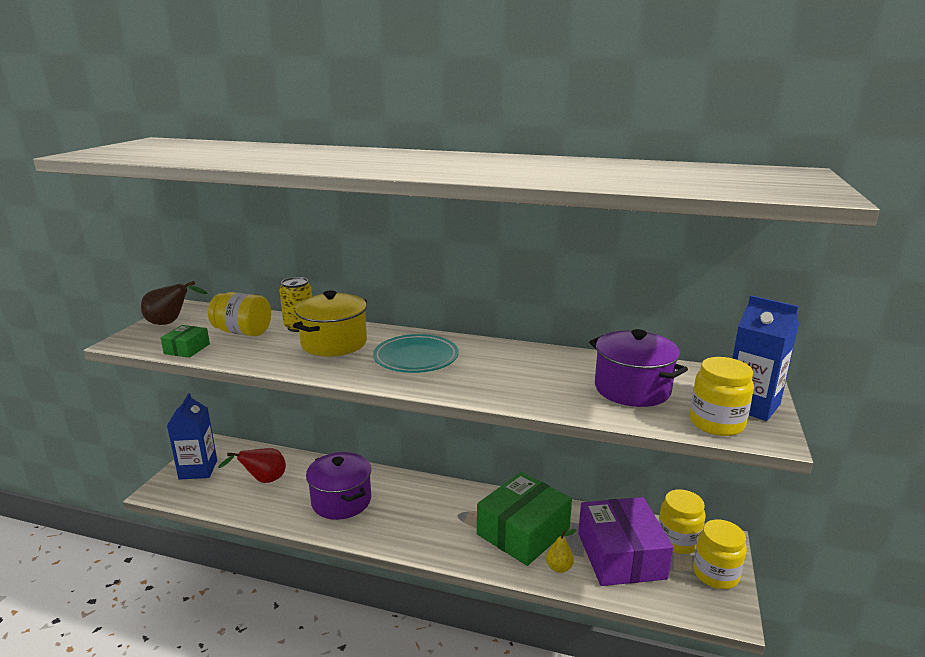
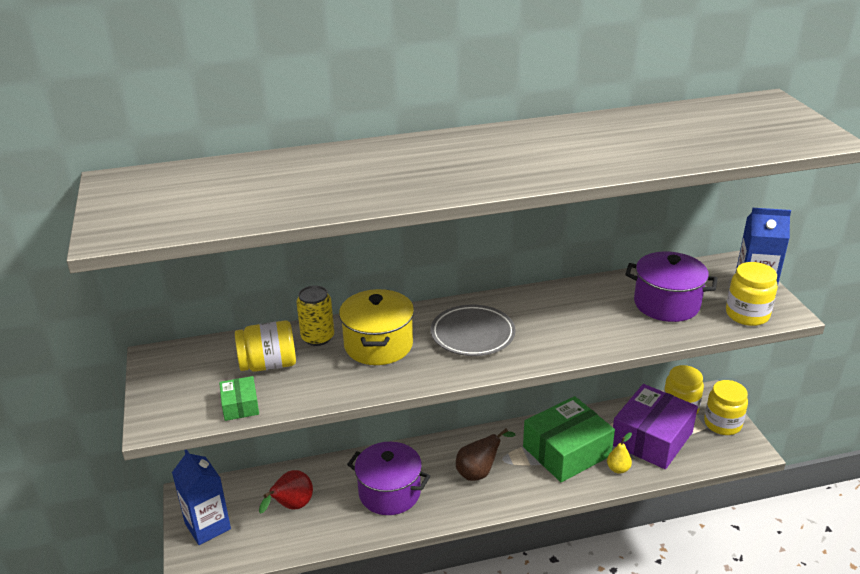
camera: 30 degrees left, 10 degrees up
(170, 323) = (170, 382): brown pear -> brown pear (479, 472)
(416, 358) = (472, 334): turquoise plate -> grey plate
(523, 531) = (566, 451): green box -> green box turned 45 degrees clockwise
(621, 555) = (651, 438): purple box -> purple box turned 75 degrees clockwise

